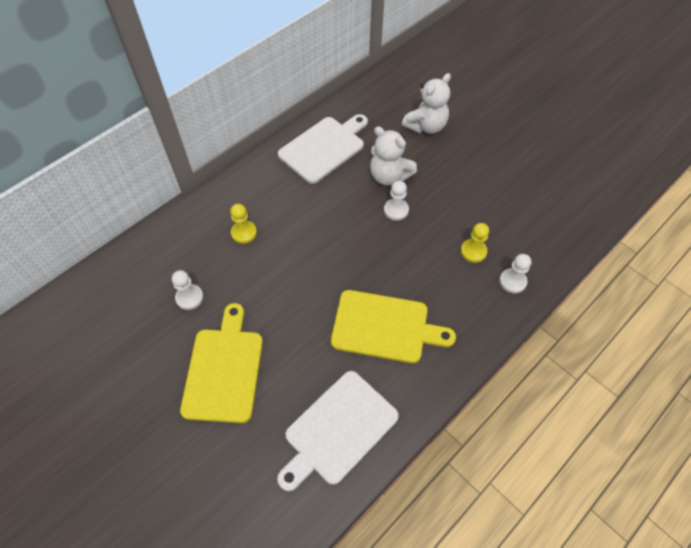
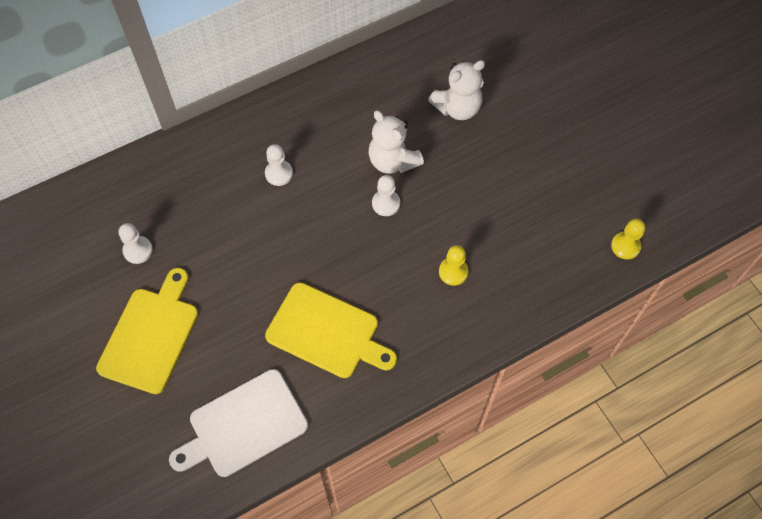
camera: 15 degrees right, 5 degrees up
(244, 233) = (214, 191): yellow pawn -> yellow pawn (625, 246)
(324, 148) = (332, 109): white cutting board -> none
(512, 281) = (483, 316): white pawn -> white pawn (279, 173)

